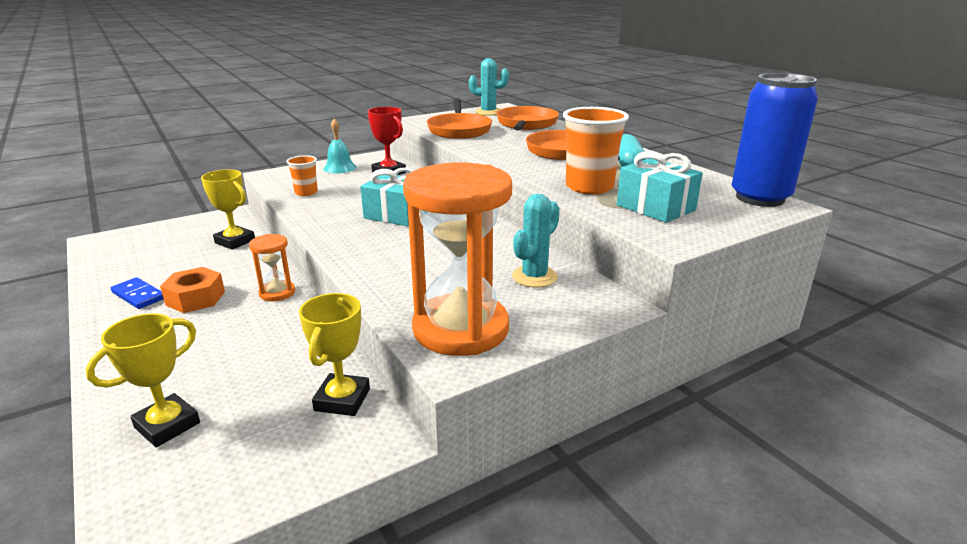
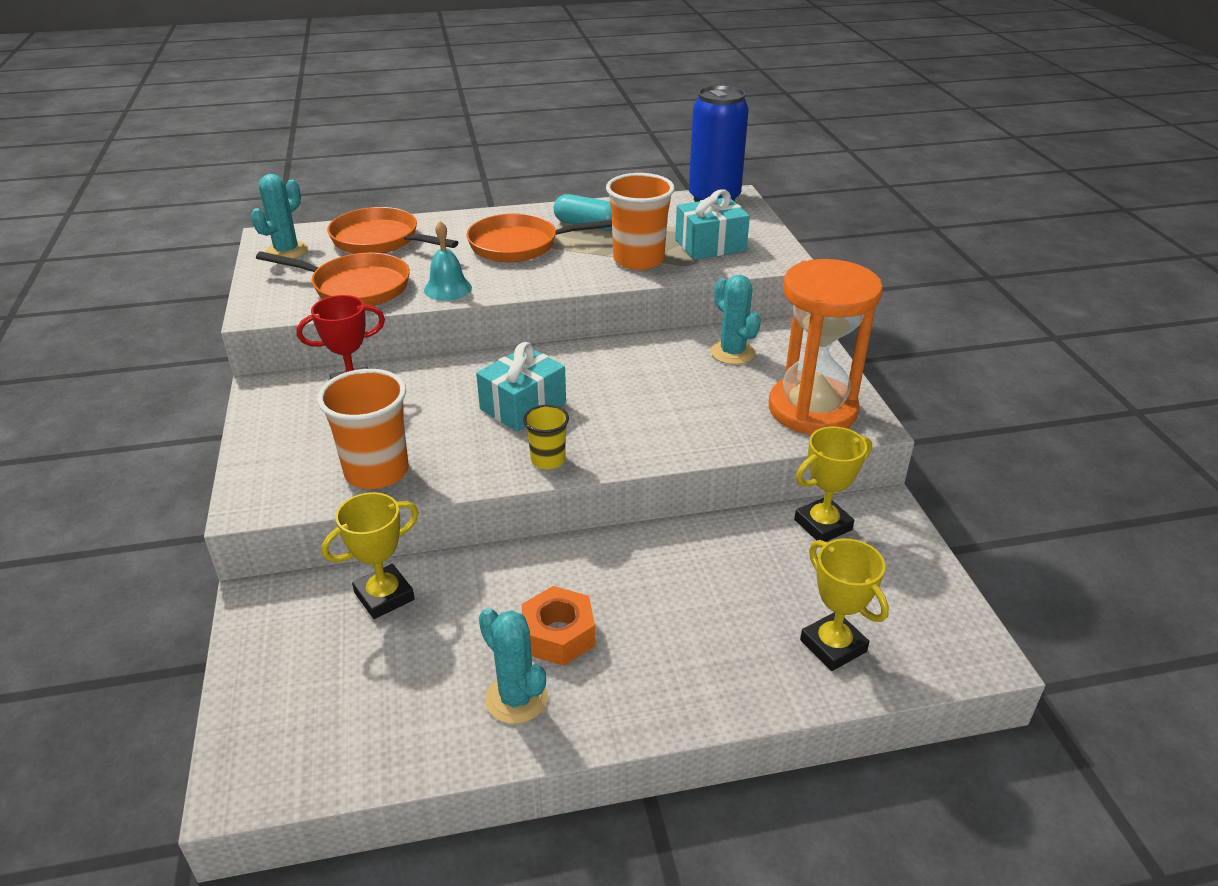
camera: 70 degrees left, 10 degrees up
(138, 295) = (516, 698): blue domino -> turquoise cactus
(277, 293) = (583, 558): orange hourglass -> none
(306, 192) = (377, 471): orange cup -> orange cup, size x1.81
(333, 232) = (548, 460): none -> yellow cup
(339, 168) = (288, 431): turquoise bell -> turquoise bell (448, 288)
(342, 400) = (823, 525): yellow trophy -> yellow trophy turned 60 degrees counterclockwise

